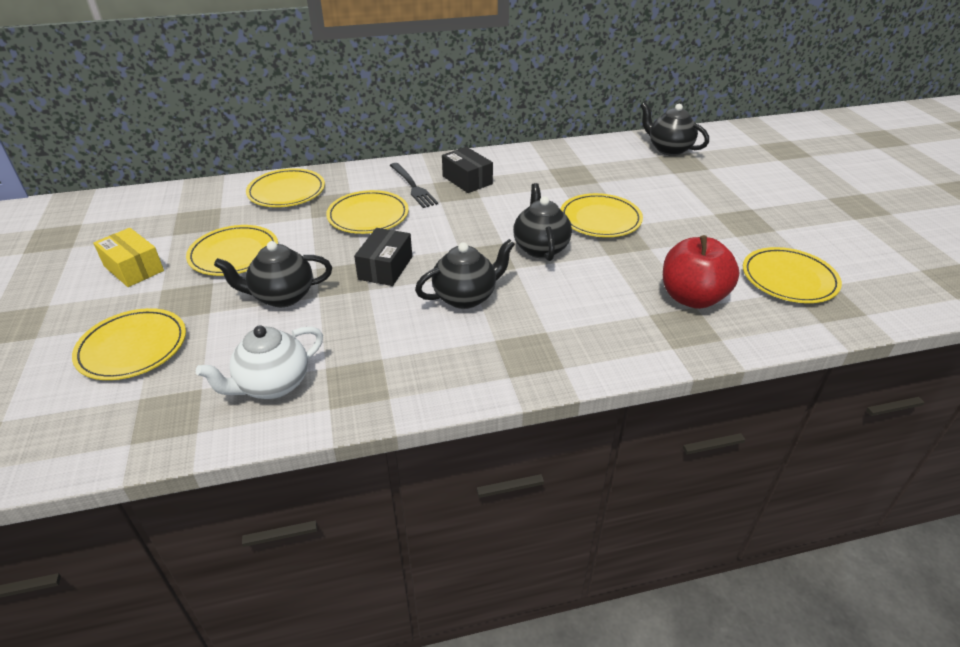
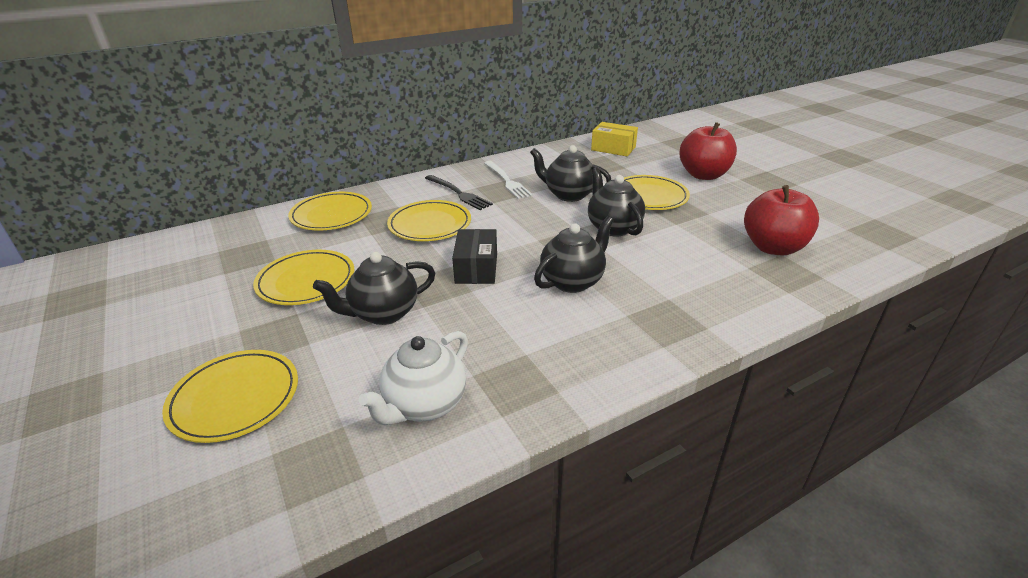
camera: 15 degrees left, 5 degrees down
(134, 268) = (194, 314): yellow box -> yellow box (613, 148)
(467, 180) = (507, 181): black box -> white fork
(669, 149) = (666, 135): black teapot -> black teapot (568, 195)
(676, 203) = (703, 175): none -> red apple
(789, 279) = (837, 220): yellow plate -> none

